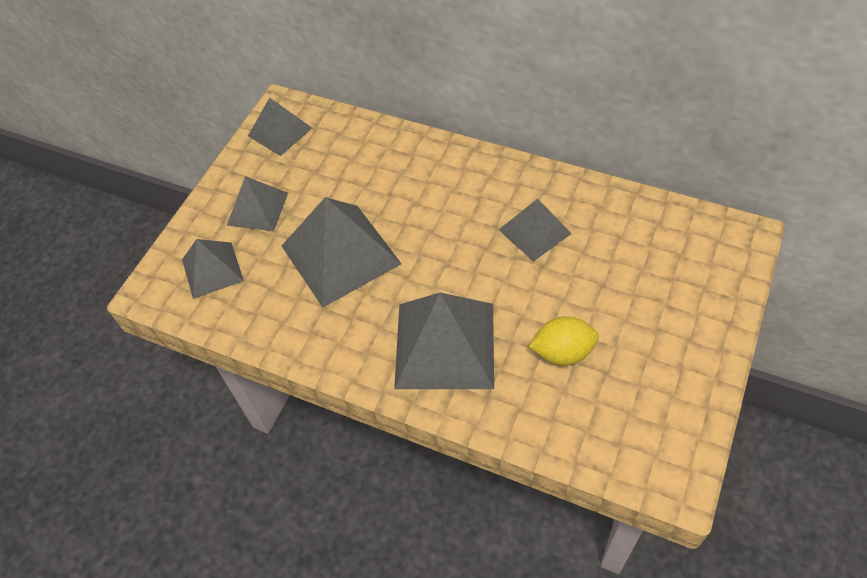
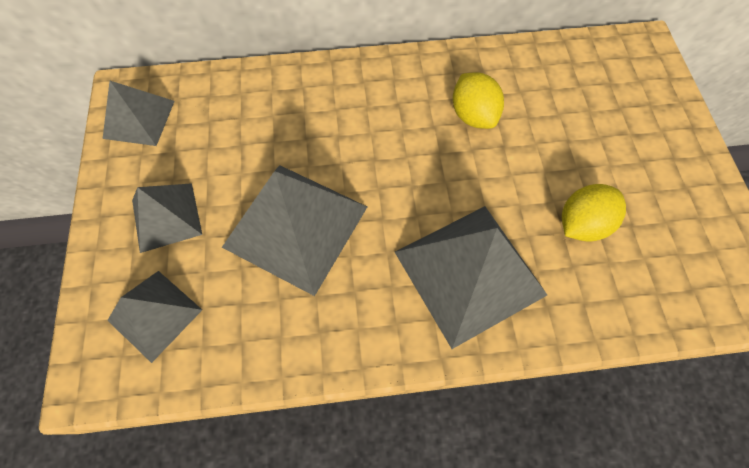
camera: 35 degrees left, 10 degrees up
(534, 231) = (473, 115): grey pyramid -> yellow lemon

